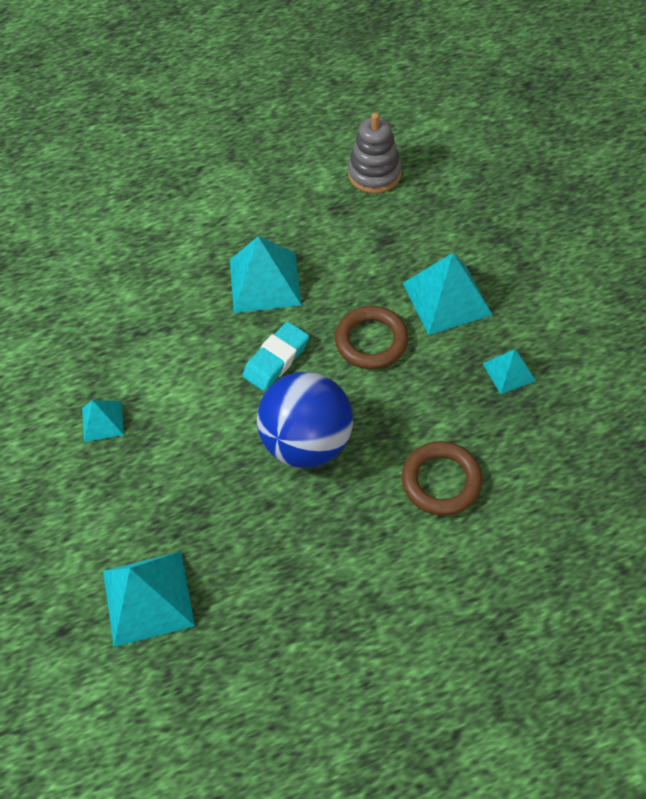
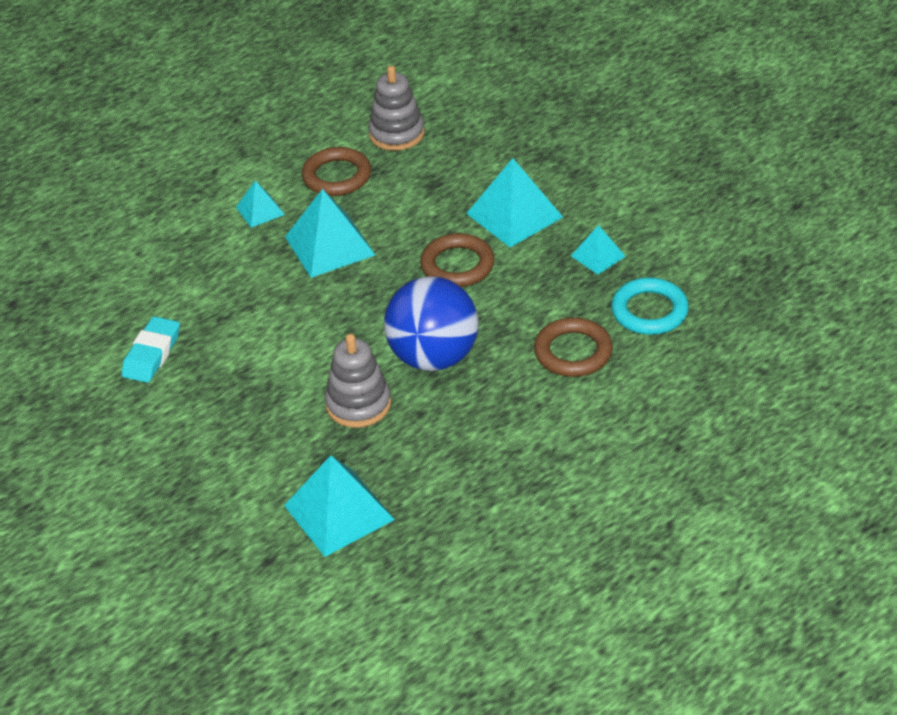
camera: 20 degrees left, 15 degrees down
(102, 421) = (222, 394): turquoise pyramid -> turquoise pyramid (260, 211)
(217, 474) = (358, 404): none -> grey stacking toy
(276, 359) = (372, 303): turquoise eraser -> turquoise eraser (152, 354)
(302, 206) = (337, 176): none -> brown ring
(535, 455) = (649, 311): none -> turquoise ring

